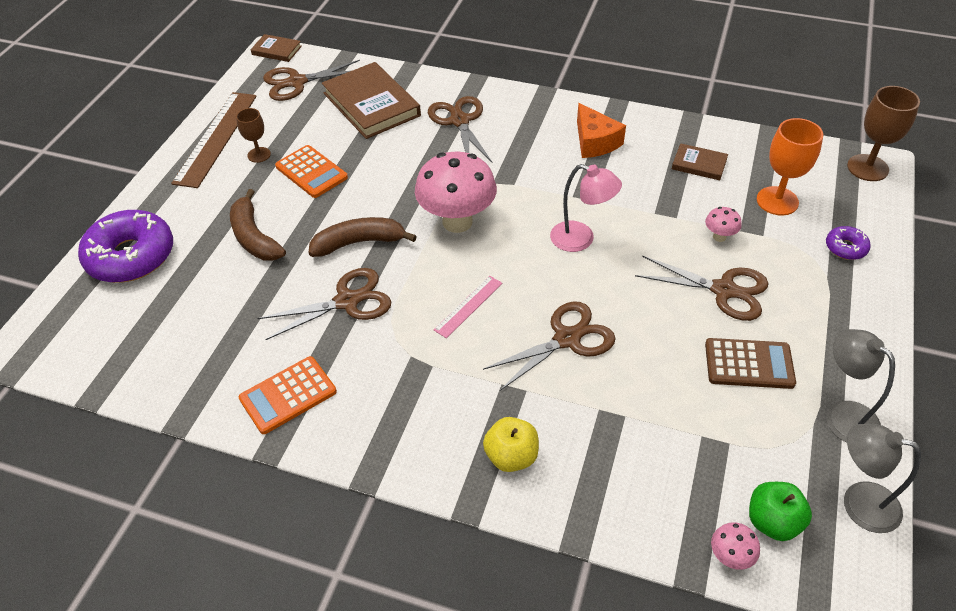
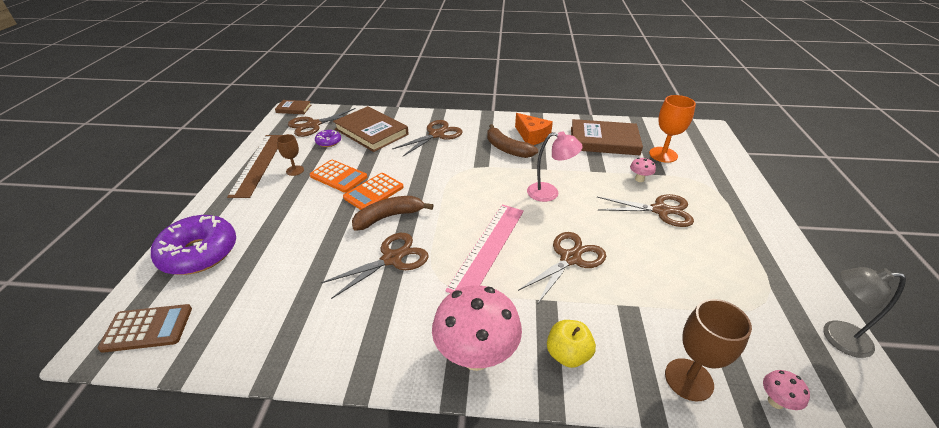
camera: 15 degrees left, 10 degrees down
(254, 237) = (304, 224): brown banana -> brown banana (507, 149)
(288, 395) = (362, 340): orange calculator -> orange calculator (373, 192)
(457, 222) = (458, 194): pink mushroom -> pink mushroom (476, 356)
(459, 121) = (436, 134): brown scissors -> brown scissors turned 75 degrees clockwise
(468, 306) = (488, 248): pink ruler -> pink ruler, size x1.97
(699, 164) = (604, 141): brown book -> brown book, size x2.01
(749, 364) = (704, 254): brown calculator -> brown calculator (147, 328)
(772, 522) = (788, 365): green apple -> none
(843, 415) = (785, 277): grey lamp -> none
(845, 248) = (720, 175): purple donut -> purple donut (328, 142)
(867, 168) = (704, 131): brown goblet -> brown goblet (688, 379)

